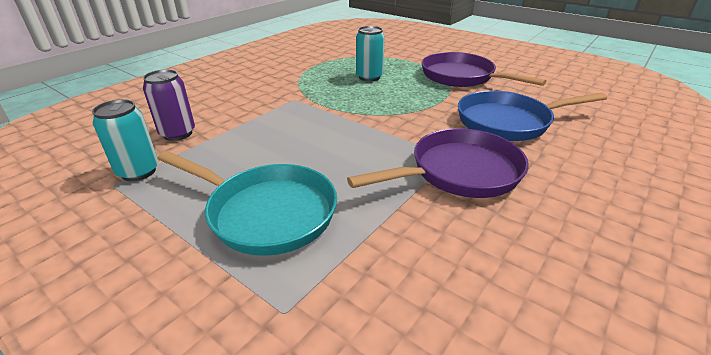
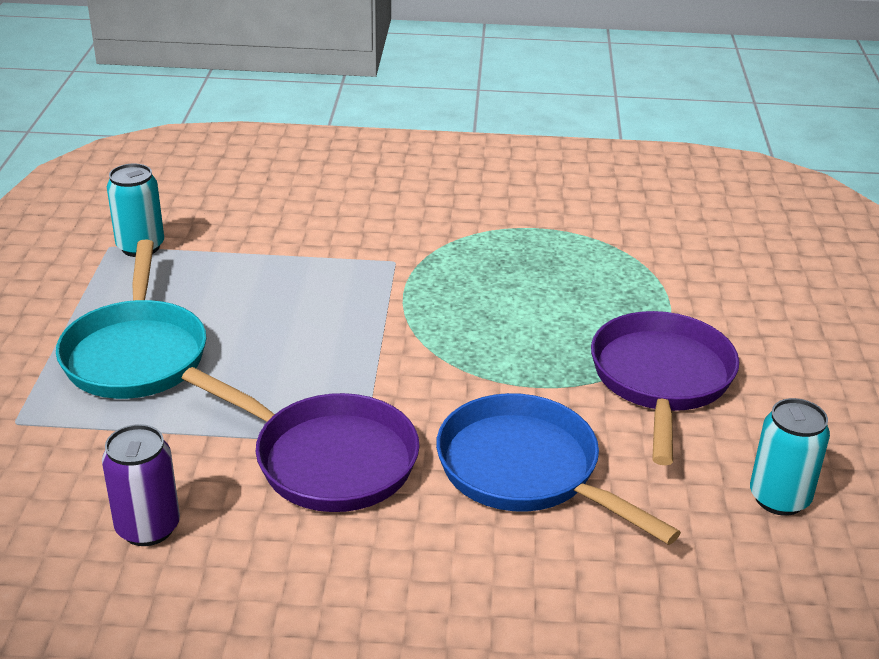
camera: 55 degrees right, 0 degrees up
(178, 133) = (229, 228): purple can -> purple can (148, 528)
(369, 77) = (545, 291): turquoise can -> turquoise can (779, 498)

